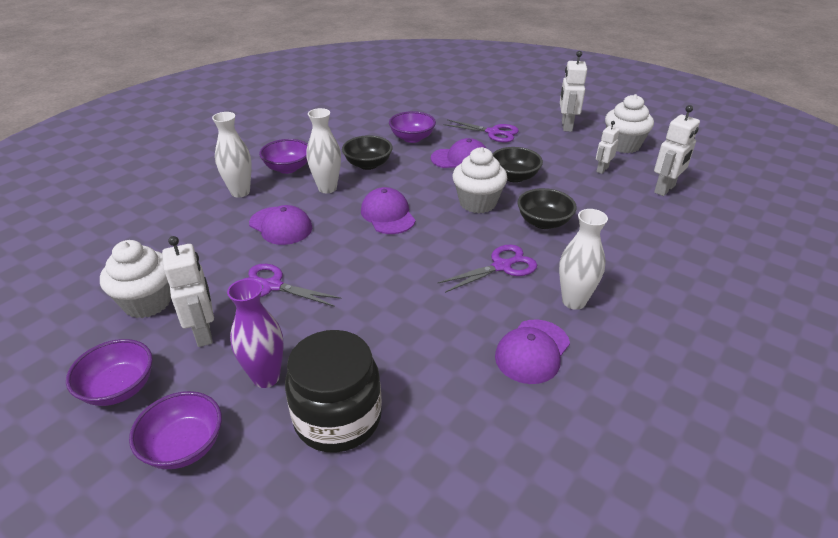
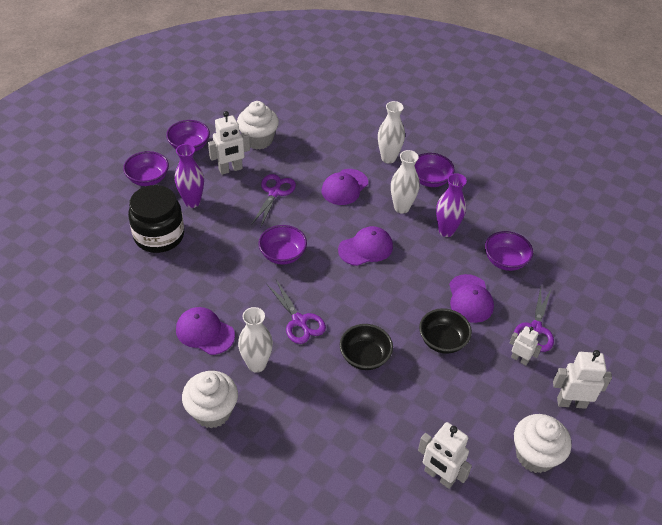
camera: 85 degrees right, 10 degrees up
(368, 164) = (446, 231): black bowl -> purple vase
(392, 279) = (282, 254): none -> purple bowl
(477, 203) = (391, 309): white cupcake -> white cupcake (212, 411)
(602, 169) = (472, 422): white robot -> white robot (519, 359)

